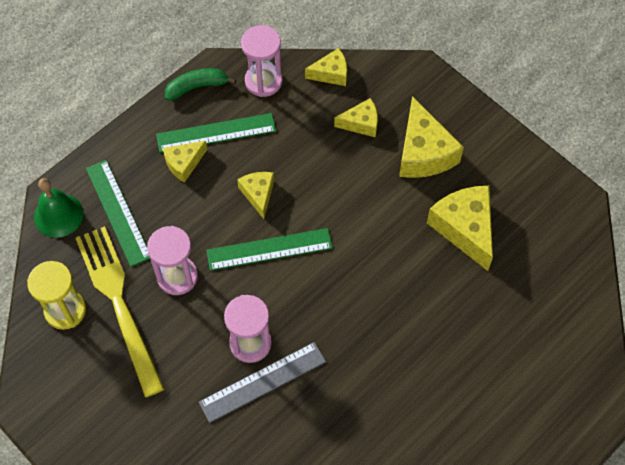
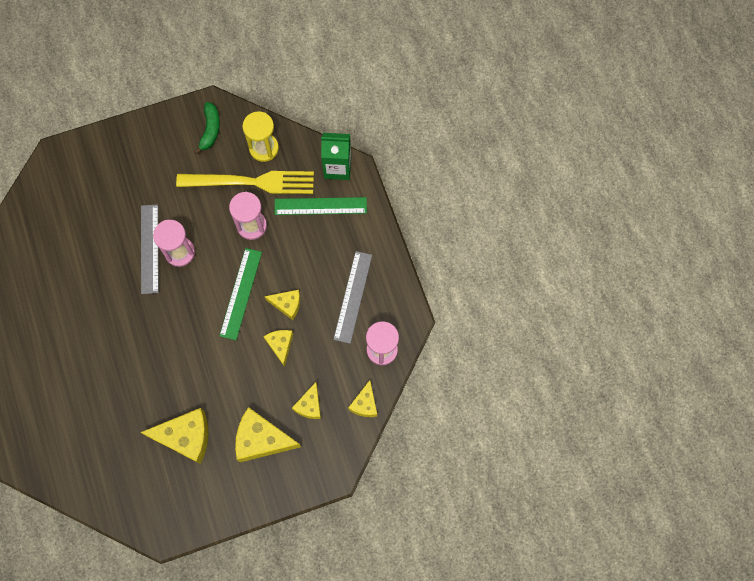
camera: 115 degrees right, 10 degrees up
(58, 215) = (337, 167): green bell -> green carton
(184, 163) = (338, 264): yellow cheese -> yellow cheese (280, 345)
(197, 87) = (399, 299): green banana -> green banana (210, 130)
(216, 133) = (352, 296): green ruler -> grey ruler

